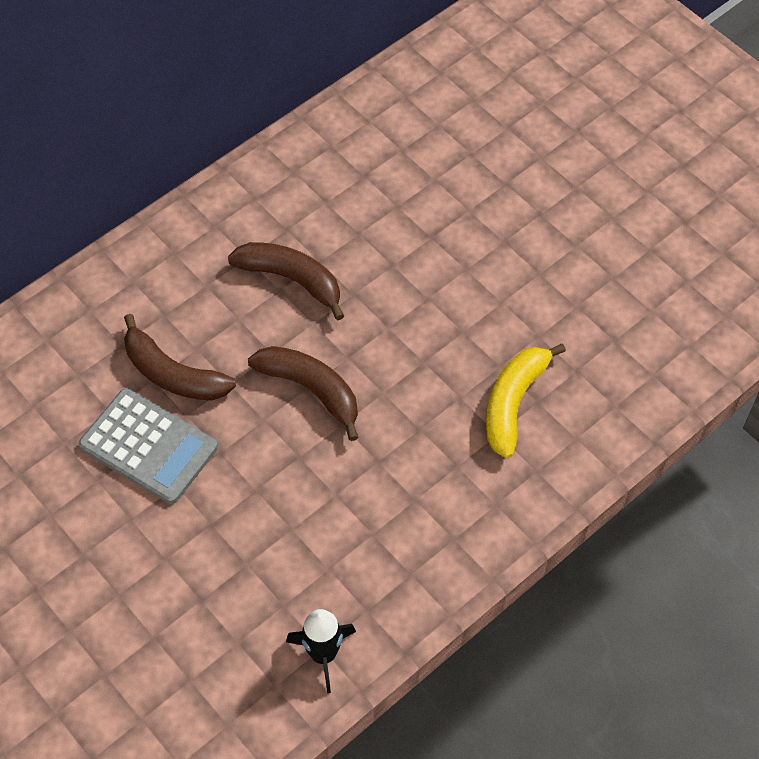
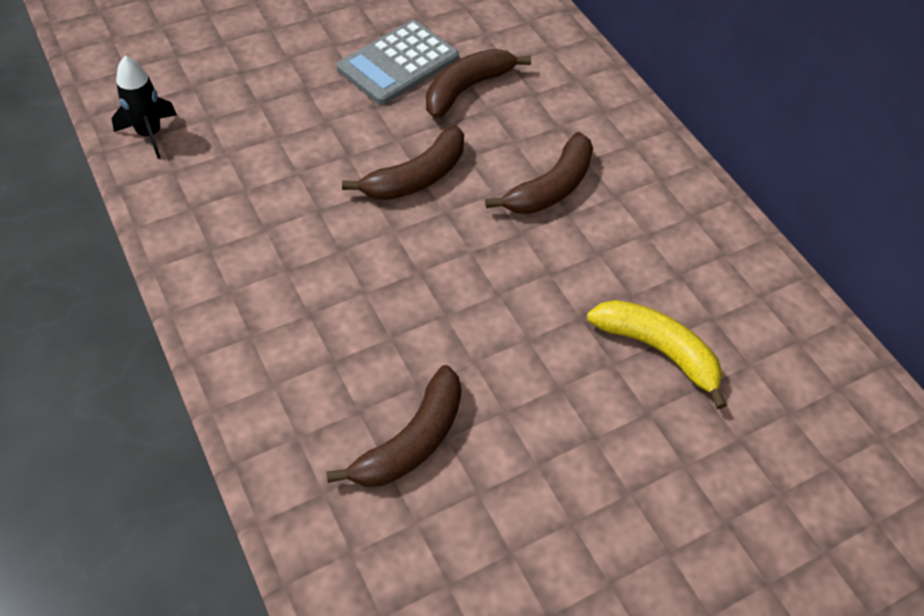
camera: 100 degrees right, 5 degrees down
(513, 403) = (339, 337): yellow banana -> yellow banana (658, 350)
(589, 328) = (411, 441): none -> brown banana

